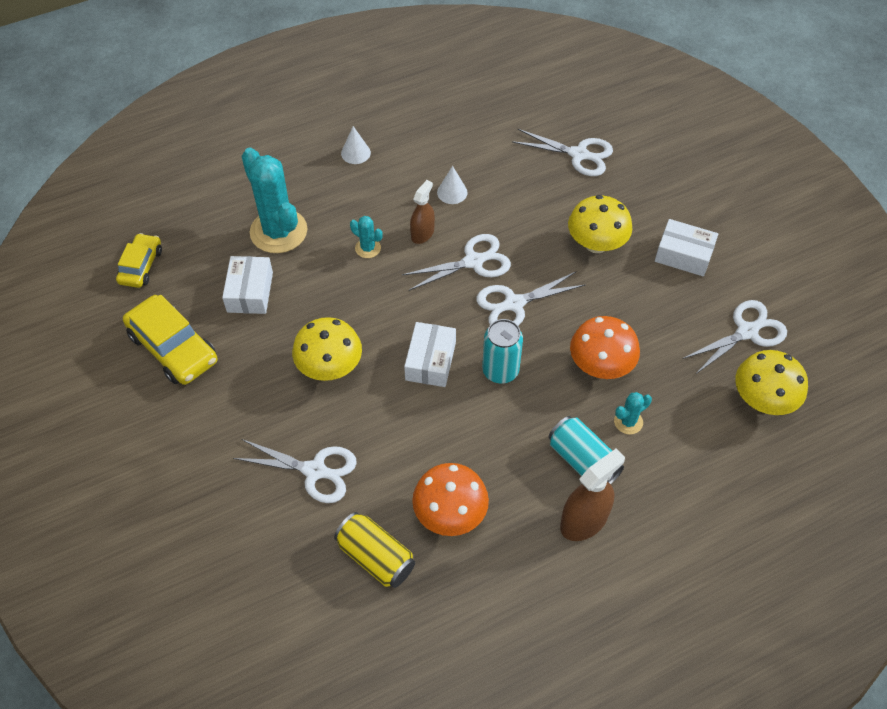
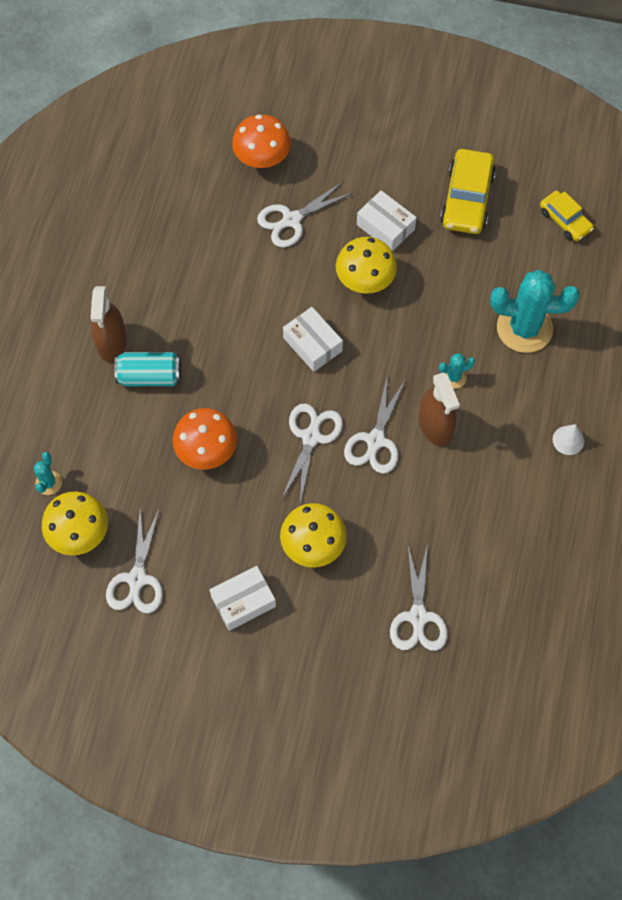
camera: 130 degrees right, 10 degrees up
(173, 348) = (467, 199): yellow car -> yellow car turned 75 degrees counterclockwise
(250, 292) = (478, 273): white box -> white box (385, 227)
(376, 557) = (201, 213): yellow can -> none
(422, 233) = (435, 426): brown spray bottle -> brown spray bottle, size x1.53
(450, 514) = (190, 272): orange mushroom -> orange mushroom (262, 158)
(452, 192) = (460, 480): white cone -> none
(500, 371) = (263, 382): turquoise can -> none
(578, 154) = (418, 616): white scissors -> white scissors turned 60 degrees counterclockwise
(628, 422) = (149, 429): turquoise cactus -> turquoise cactus (48, 483)

